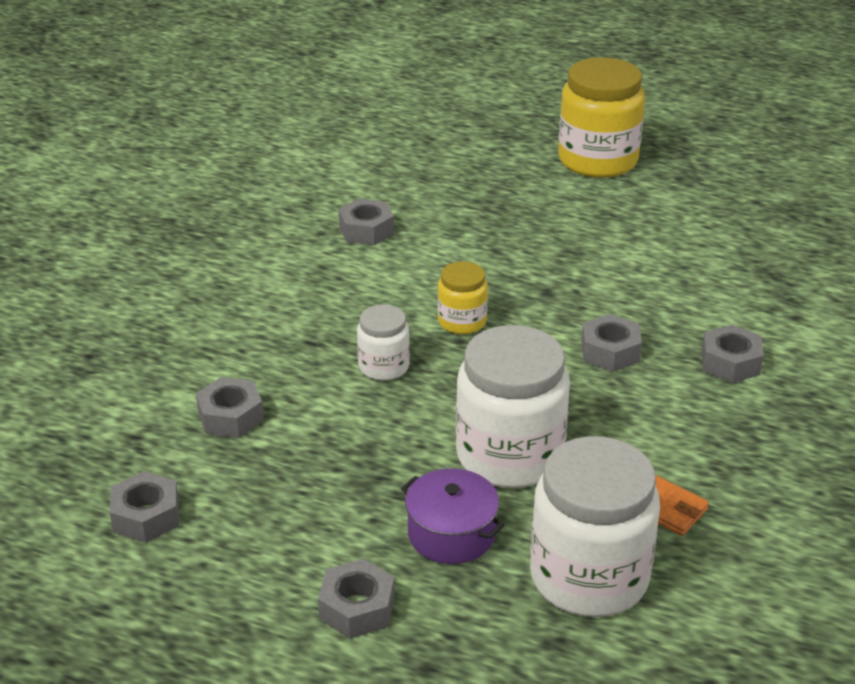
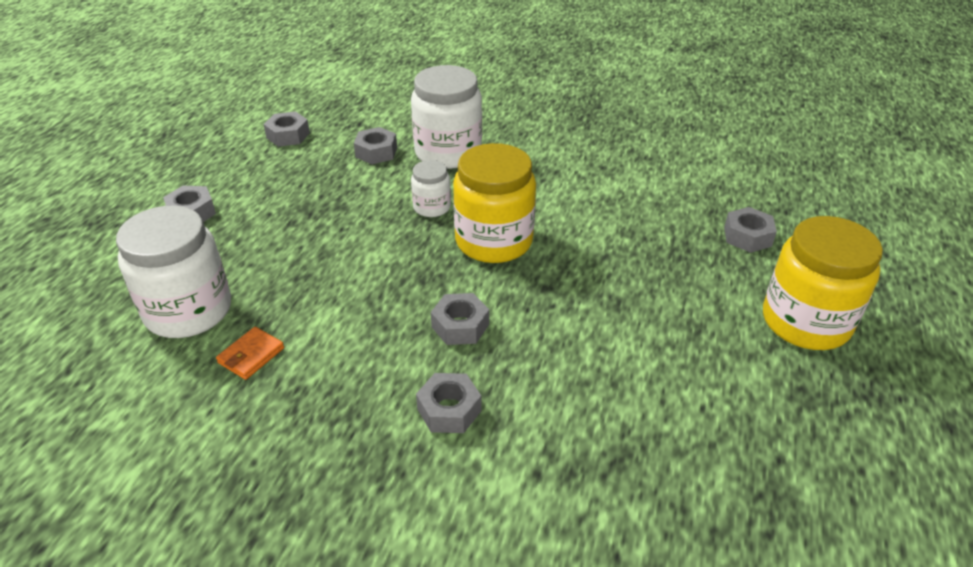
camera: 85 degrees right, 5 degrees up
(366, 230) = (613, 187): grey nut -> grey nut (747, 236)
(451, 534) = (248, 246): purple pot -> none
(462, 321) = (494, 241): yellow jar -> yellow jar, size x1.94
(509, 456) = (325, 270): white jar -> white jar (448, 152)

